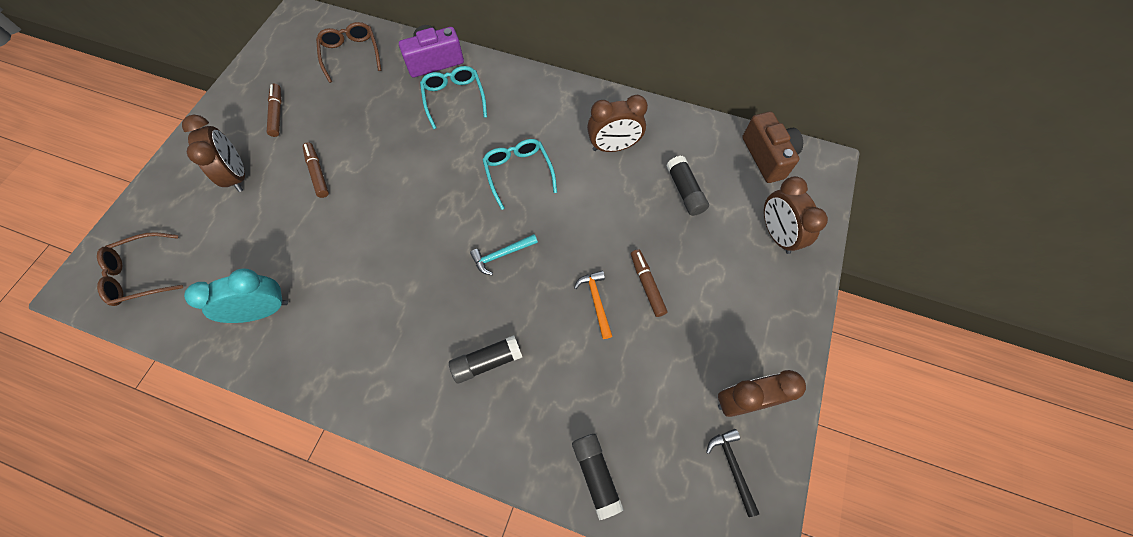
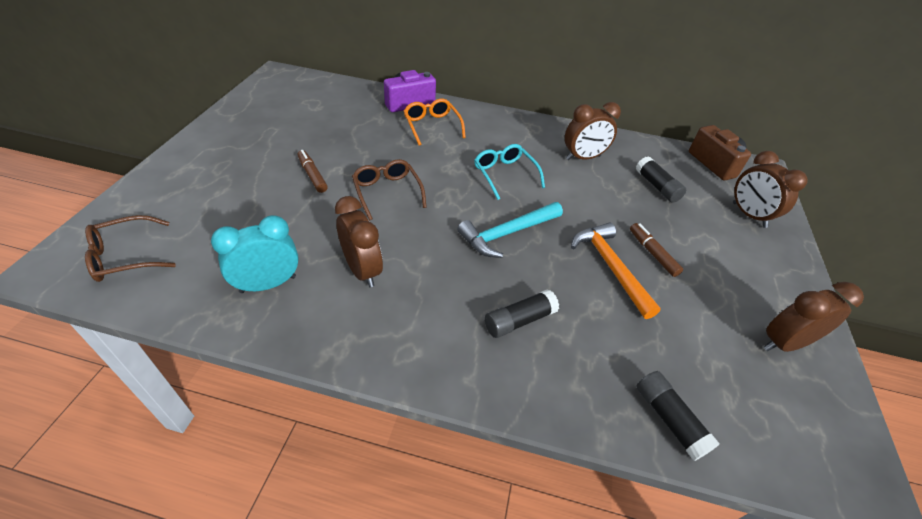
camera: 10 degrees left, 20 degrees down
(238, 175) = (230, 177): brown clock -> brown clock (362, 270)
(277, 113) = (266, 134): brown marker -> none
(351, 54) = (332, 97): brown glasses -> brown glasses (387, 192)
(454, 98) = (432, 126): turquoise glasses -> orange glasses
(501, 255) = (507, 233): turquoise hammer -> turquoise hammer, size x1.69
(596, 301) = (610, 267): orange hammer -> orange hammer, size x1.69
(732, 467) = (803, 403): black hammer -> none

